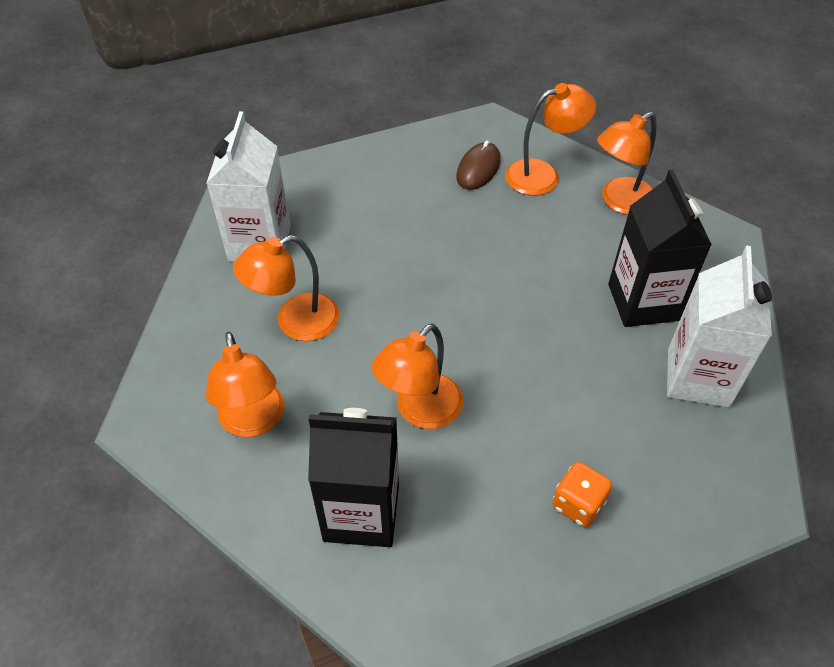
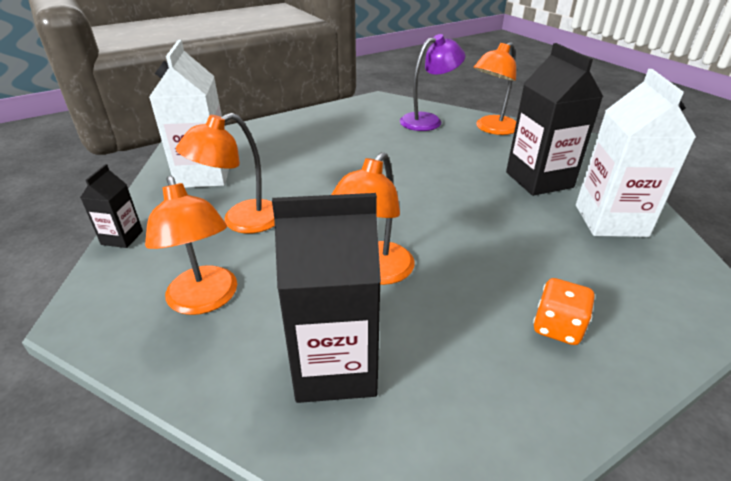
camera: 10 degrees left, 15 degrees down
(175, 328) = (122, 238): none -> black carton
(478, 169) = (378, 121): brown mouse -> none
(543, 175) = (428, 120): orange lamp -> purple lamp

